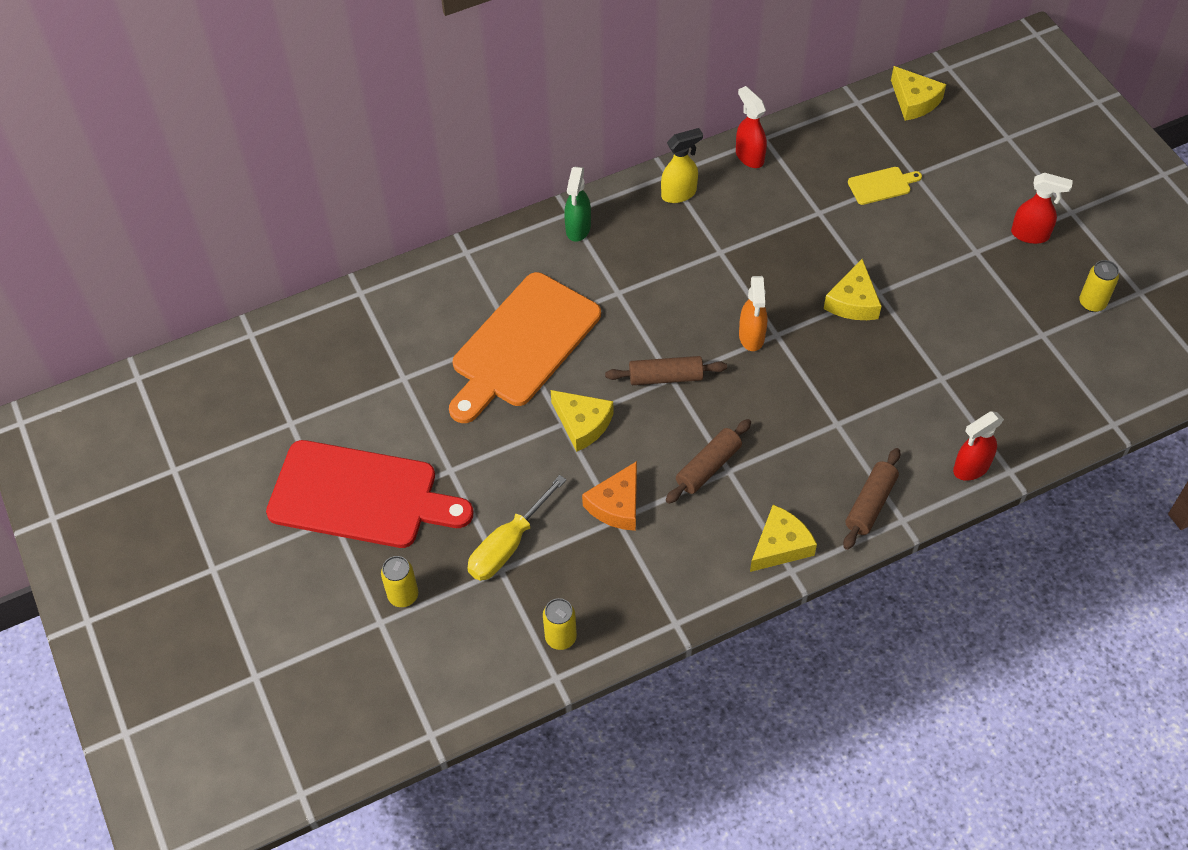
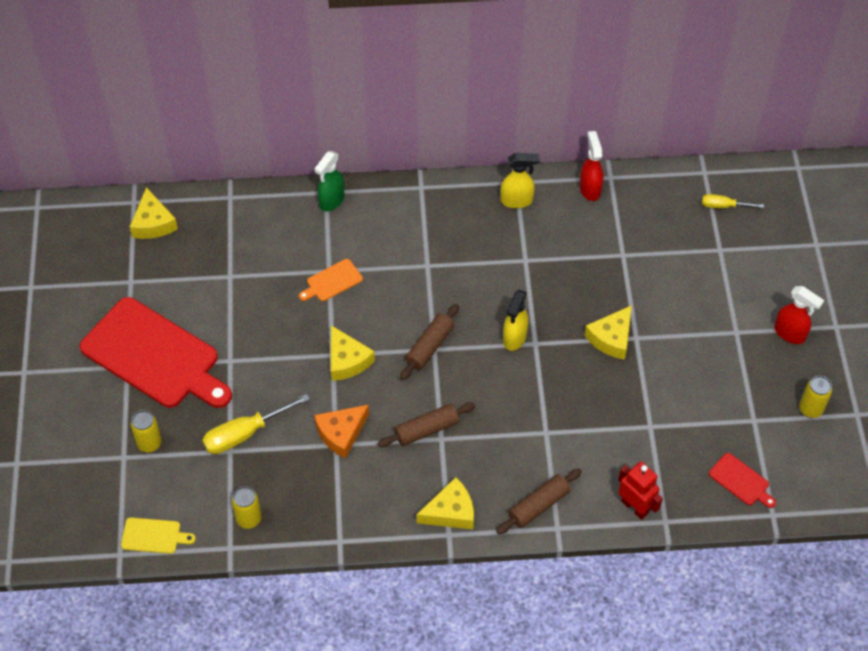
camera: 20 degrees right, 0 degrees up
(522, 345) = (332, 281): orange cutting board -> orange cutting board, size x0.41
(578, 229) = (422, 202): green spray bottle -> green spray bottle (331, 201)
(665, 377) = (430, 347): brown rolling pin -> brown rolling pin turned 75 degrees counterclockwise
(751, 337) = (514, 338): orange spray bottle -> yellow spray bottle
(881, 185) = (687, 249): yellow cutting board -> yellow cutting board (154, 536)
(895, 129) = (724, 206): none -> yellow screwdriver
(914, 101) = (753, 187): yellow cheese -> yellow cheese (153, 223)
(970, 468) = (634, 507): red spray bottle -> red robot
(1063, 401) = (741, 481): none -> red cutting board

